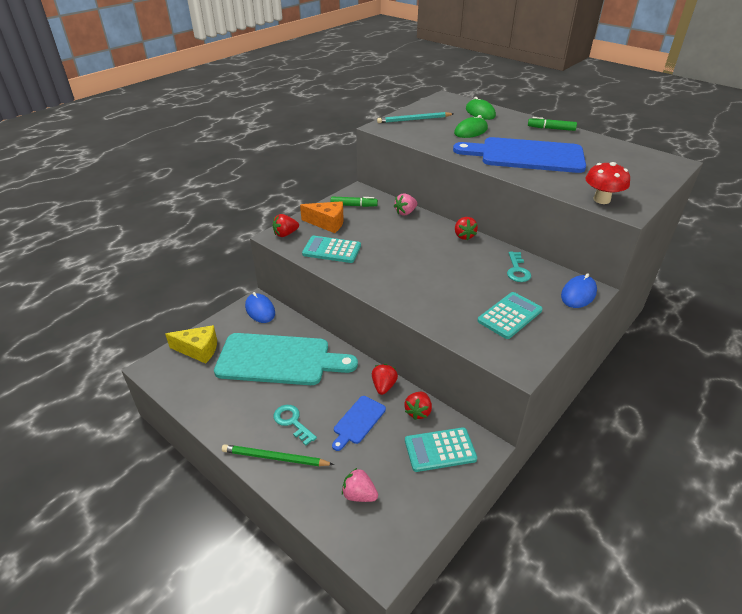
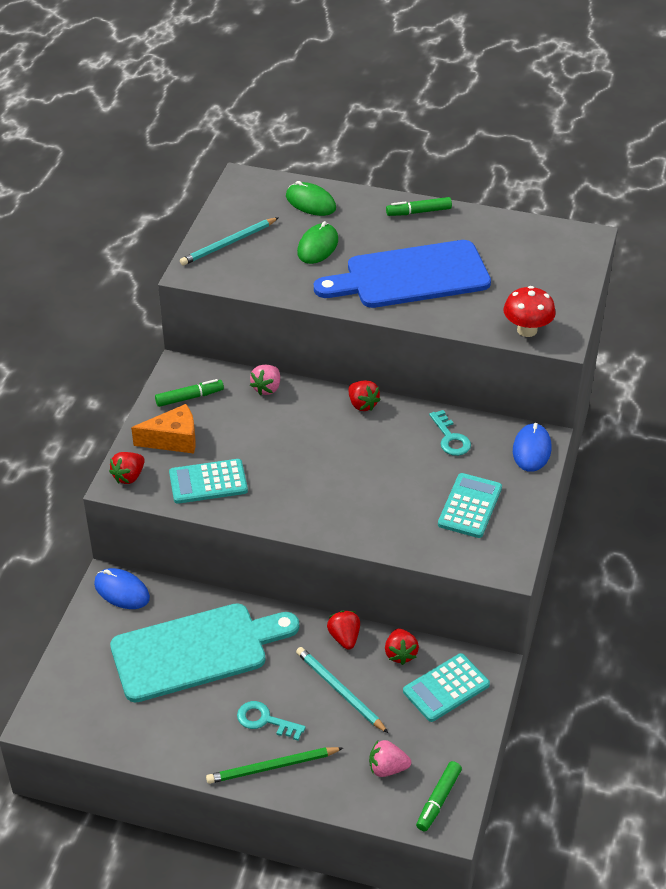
camera: 25 degrees left, 5 degrees up
(198, 350) = (81, 676): yellow cheese -> none
(358, 421) = (339, 691): blue cutting board -> turquoise pencil
(385, 540) = (438, 800): none -> green marker

